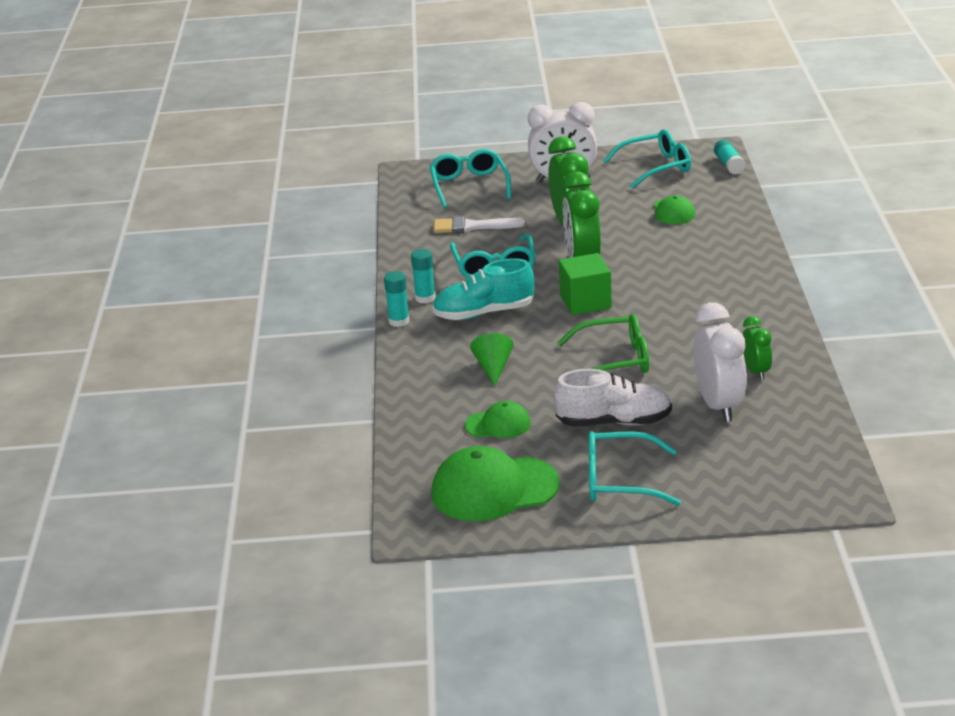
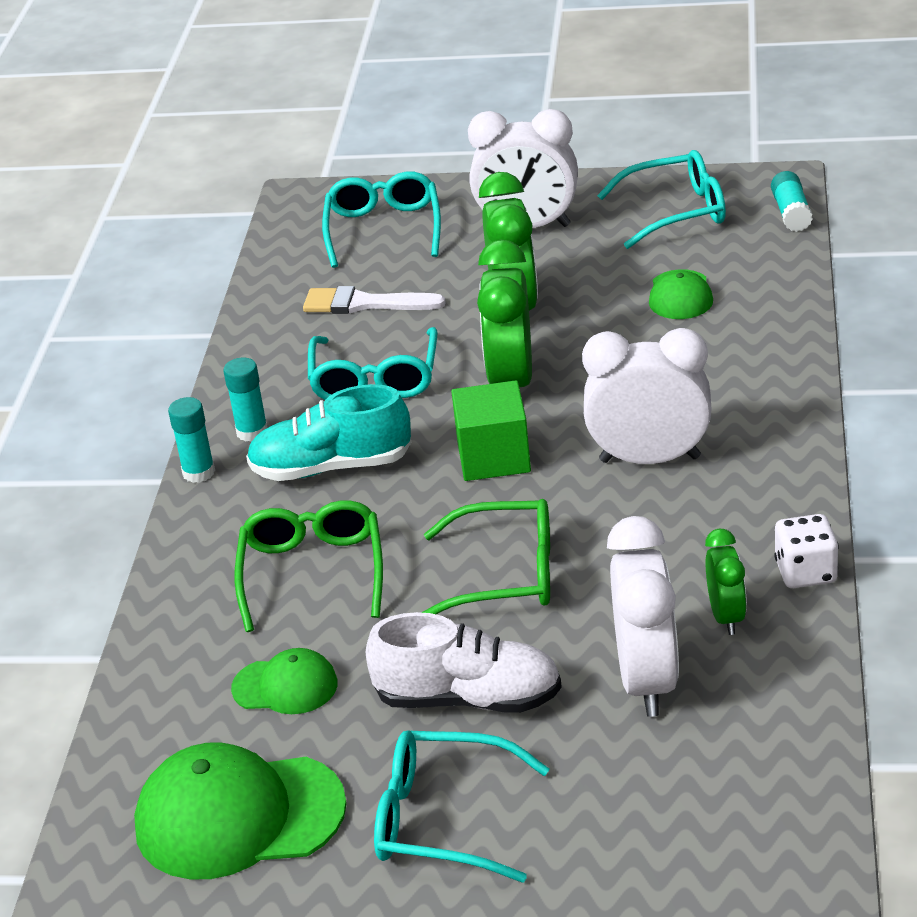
camera: 10 degrees right, 5 degrees up
(493, 368) = (312, 573): green cone -> green glasses
(683, 297) = (650, 459): none -> white clock
(796, 347) = (805, 572): none -> white dice

